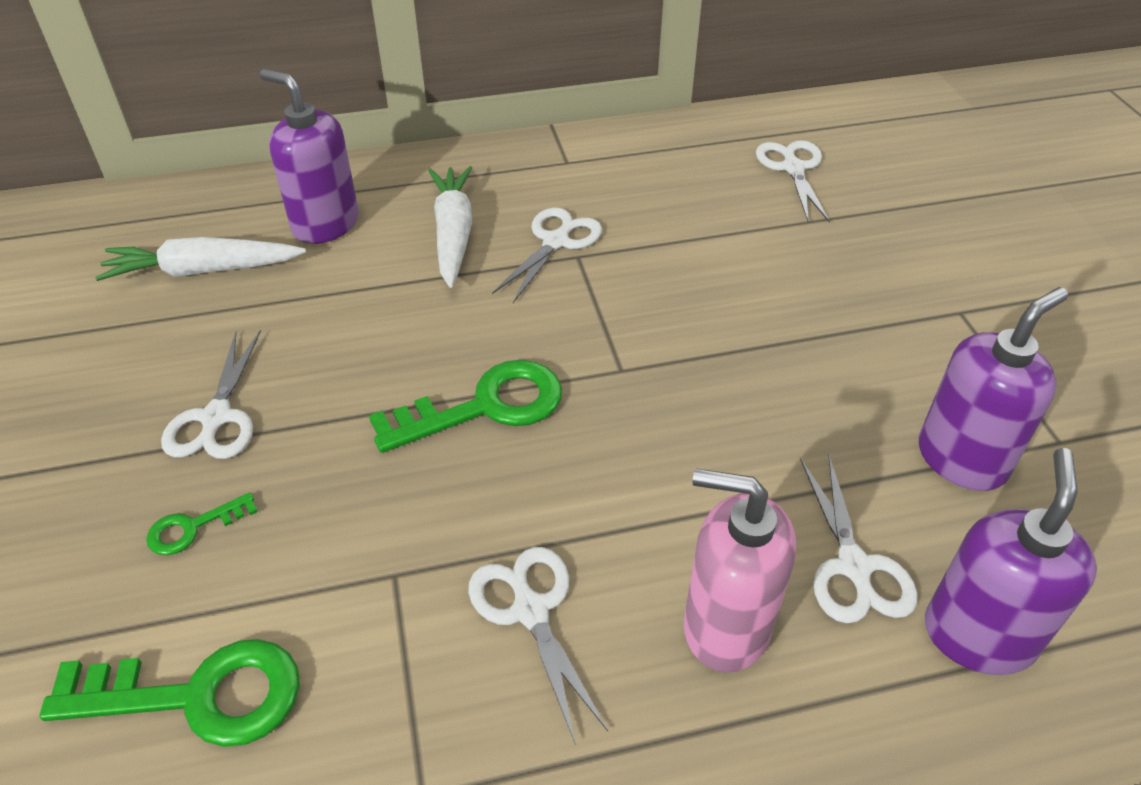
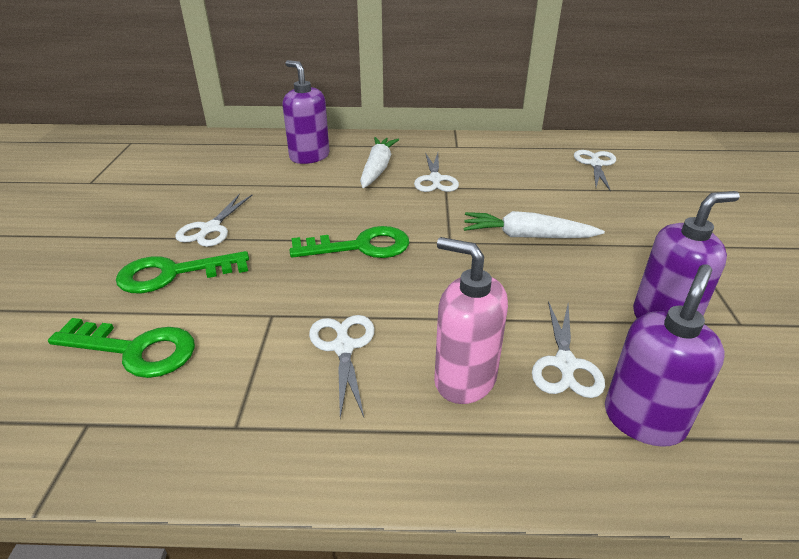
camera: 15 degrees right, 10 degrees down
(193, 527) = (173, 274): green key -> green key, size x2.01
(203, 271) = (236, 167): white carrot -> white carrot (527, 236)
(556, 242) = (435, 179): white scissors -> white scissors turned 135 degrees clockwise

